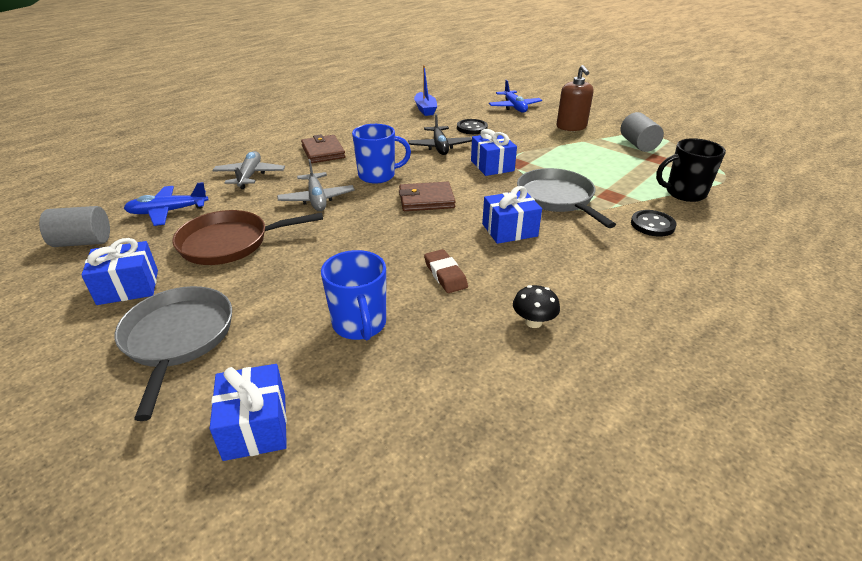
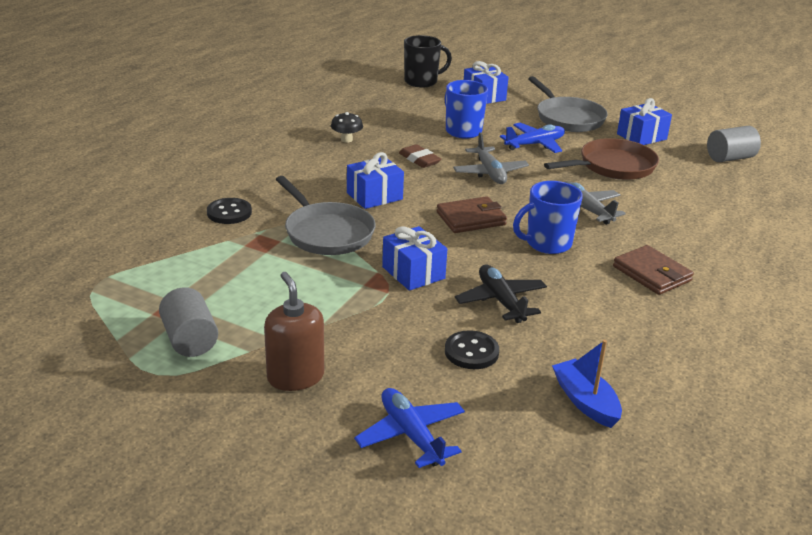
camera: 165 degrees right, 5 degrees down
(168, 211) = (708, 186): blue plane -> blue plane (535, 144)
(250, 176) = (691, 229): grey plane -> grey plane (490, 173)
(684, 193) = (170, 254): black mug -> black mug (421, 81)

